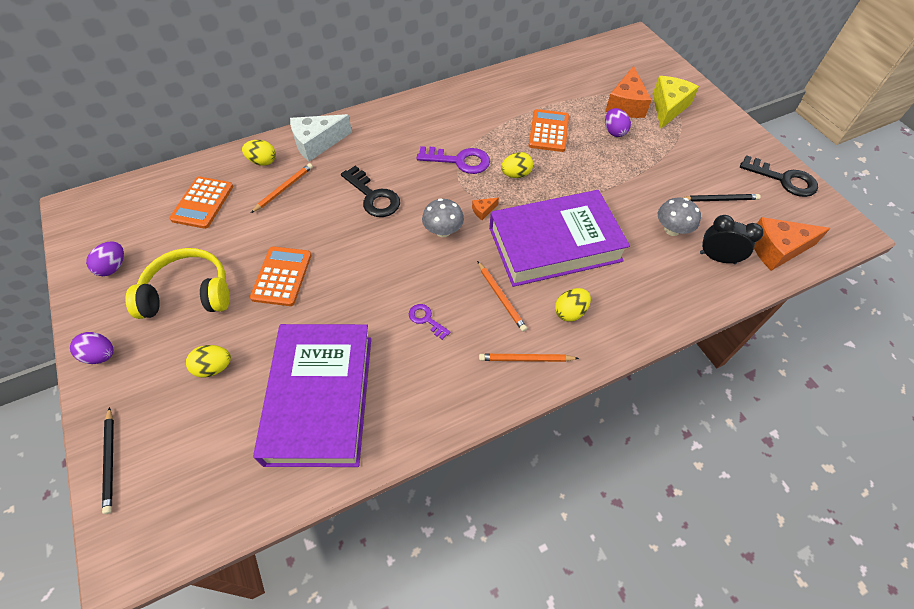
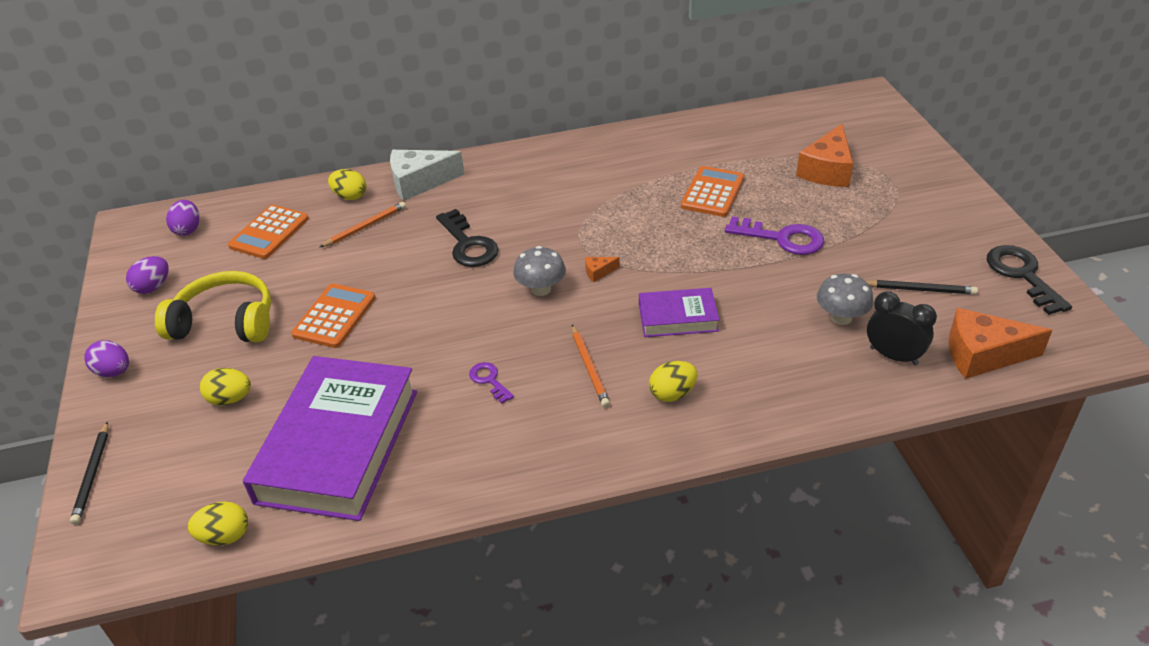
camera: 15 degrees right, 15 degrees down
(459, 161) = (586, 216): purple key -> purple key (782, 238)
(516, 174) = (653, 237): yellow egg -> yellow egg (225, 536)
(526, 359) = (599, 437): orange pencil -> none
(554, 244) = (678, 318): purple book -> purple book, size x0.49
(614, 132) = (800, 200): purple egg -> purple egg (188, 229)
(668, 107) = (885, 178): yellow cheese -> none
(783, 180) = (1022, 275): black key -> black key turned 150 degrees counterclockwise

